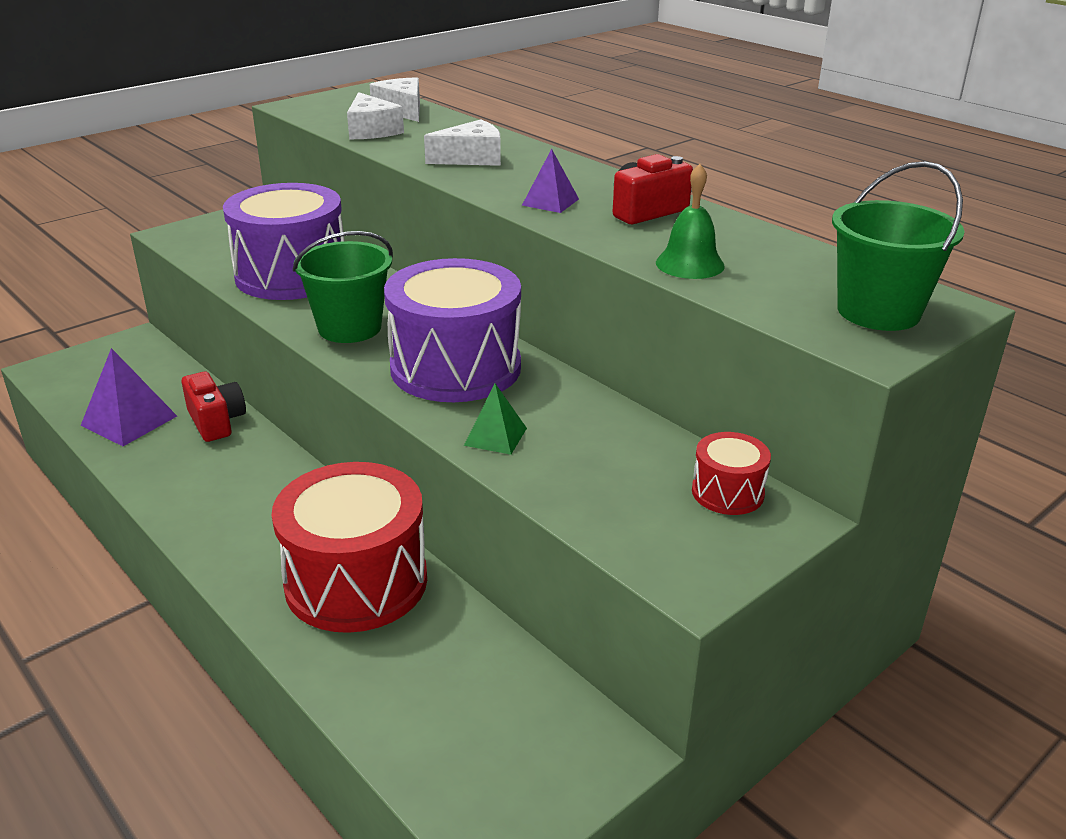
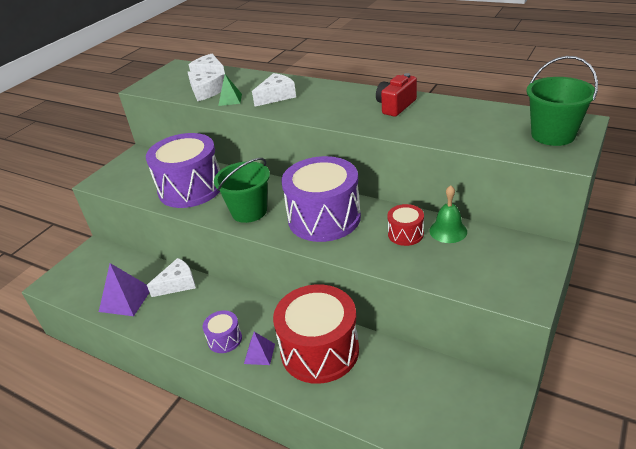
camera: 15 degrees left, 5 degrees up
(216, 422) = (177, 284): red camera -> white cheese
(226, 519) = (225, 339): none -> purple drum
(495, 436) = (375, 251): green pyramid -> green pyramid (230, 99)
(550, 202) = (342, 113): purple pyramid -> purple pyramid (259, 353)
(690, 264) = (444, 132): green bell -> green bell (448, 231)
(727, 492) = (507, 246): red drum -> red drum (405, 234)

